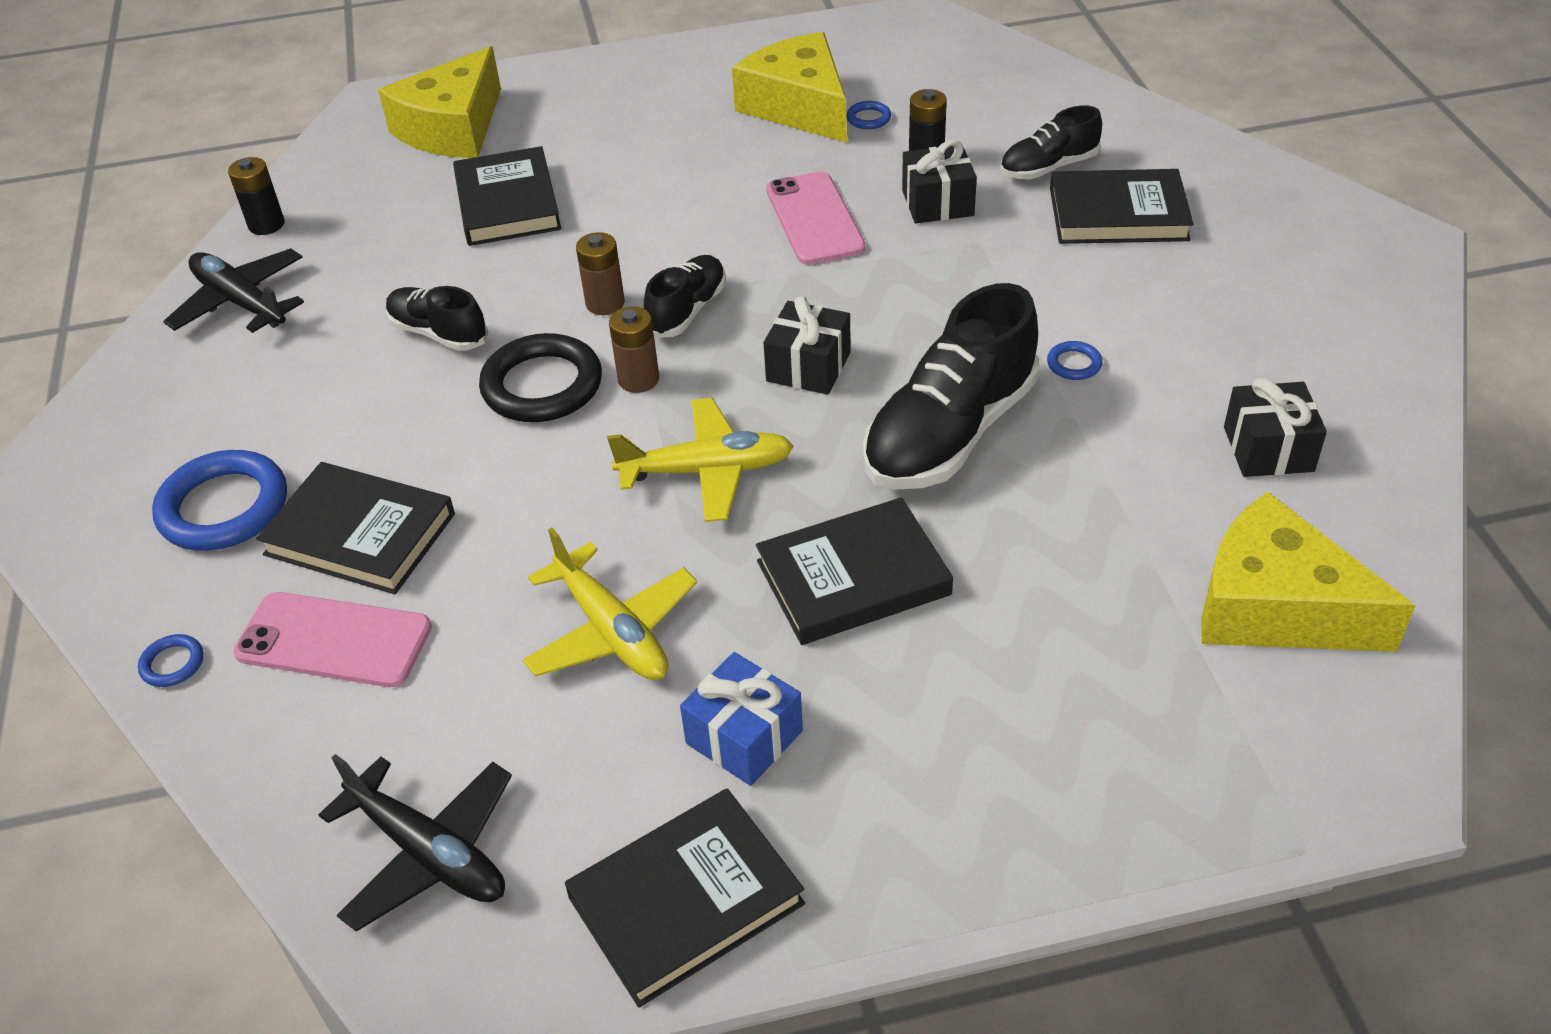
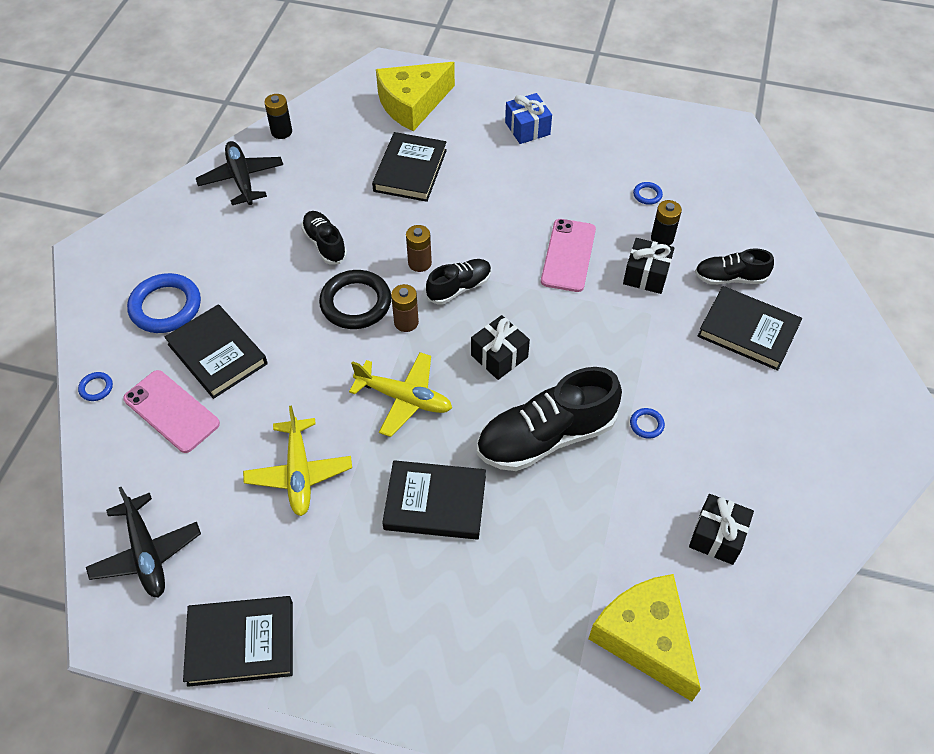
camera: 25 degrees right, 10 degrees up
(744, 737) = (323, 568): blue gift -> blue gift (527, 128)
(799, 106) = (612, 169): yellow cheese -> none

